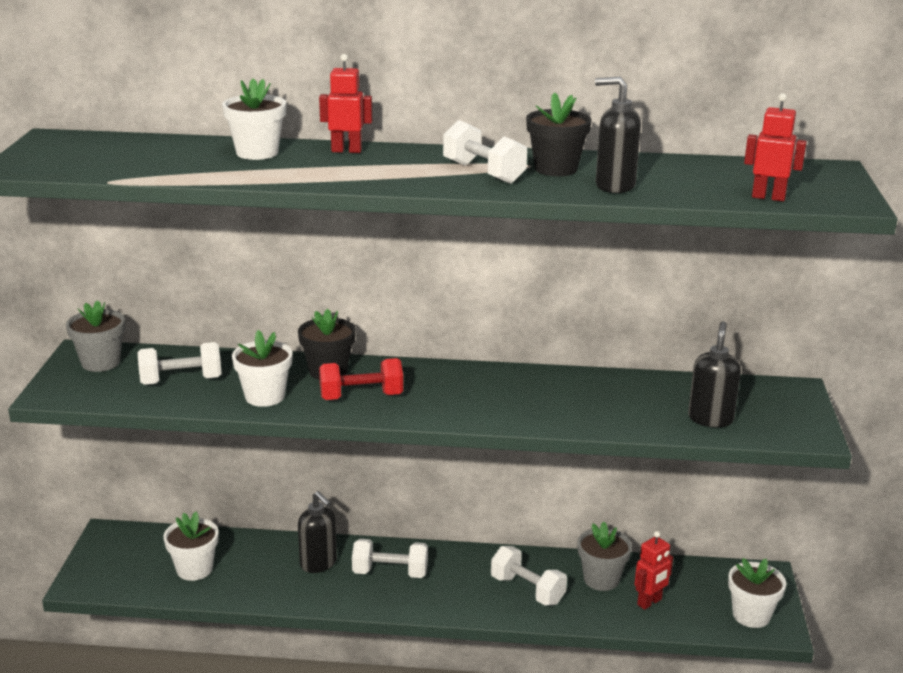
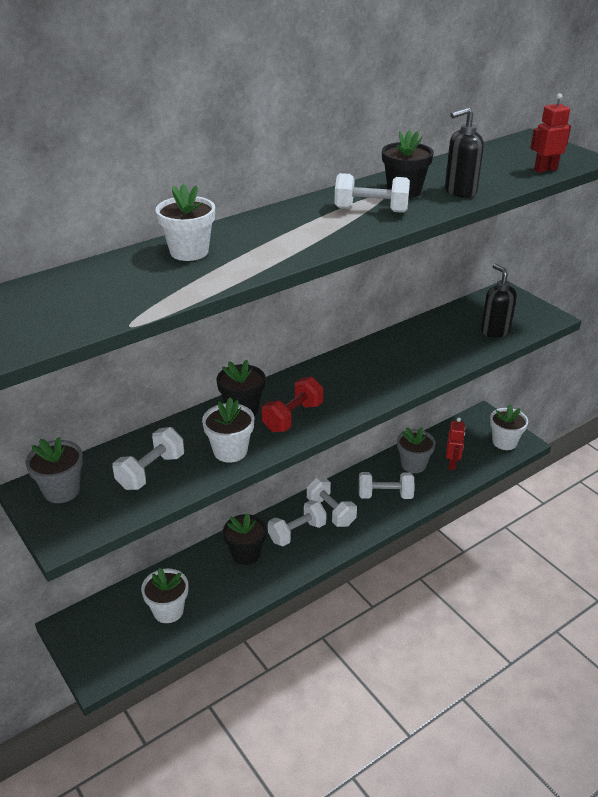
camera: 40 degrees left, 10 degrees up
(319, 563) = (246, 554): black soap dispenser -> black flower pot
(346, 150) = (248, 225): red robot -> none
(448, 573) = (330, 511): none -> white dumbbell

